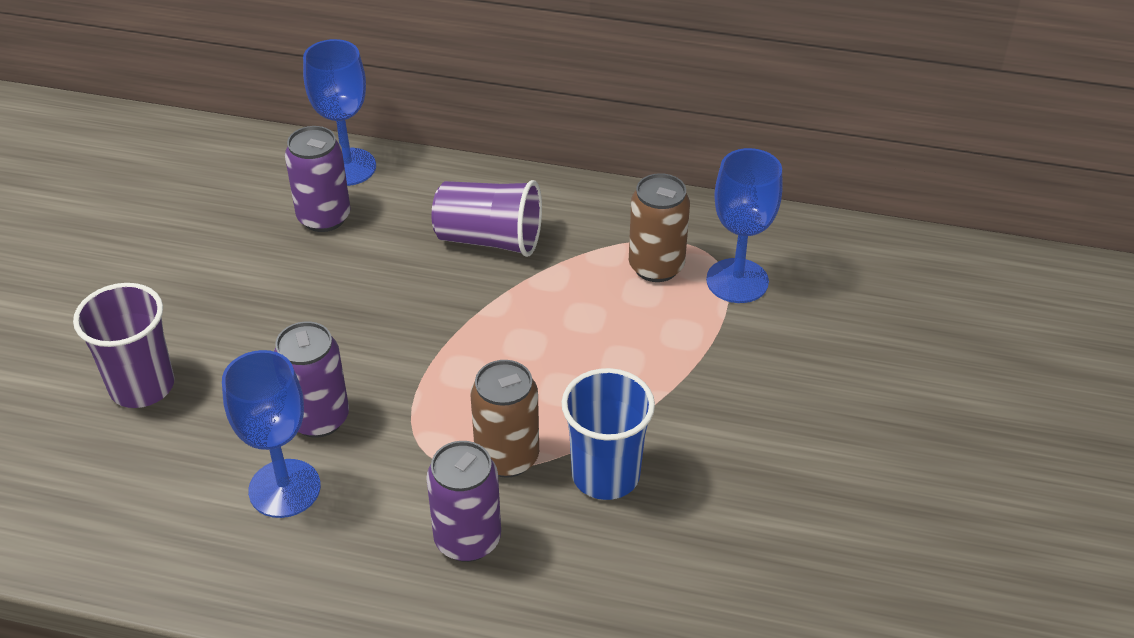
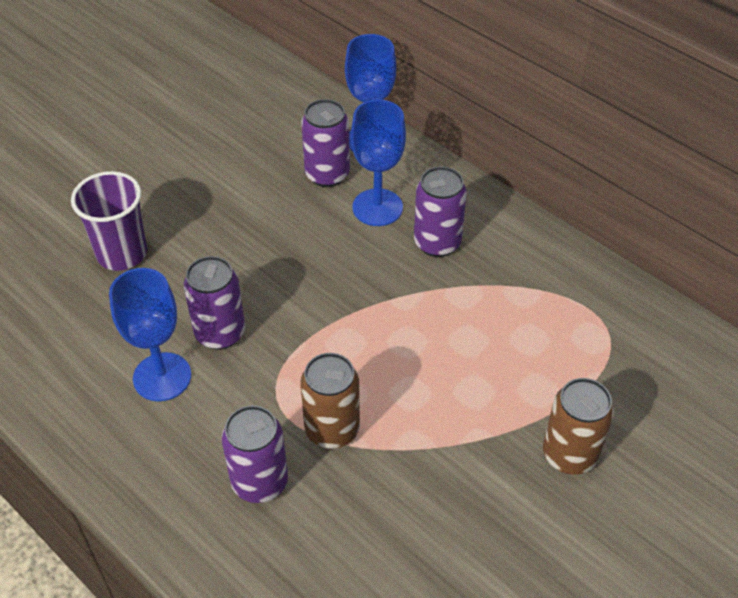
camera: 30 degrees right, 5 degrees up
(489, 239) = (437, 243): purple cup -> purple can
(605, 475) = (396, 481): blue cup -> none
(656, 266) = (555, 322): brown can -> brown can (569, 455)
(737, 281) = (615, 364): blue goblet -> blue goblet (377, 207)

